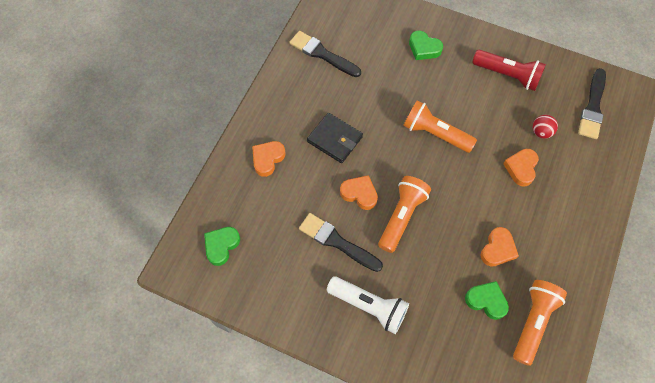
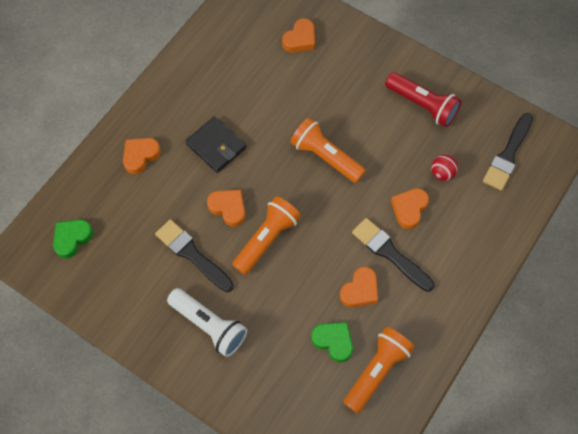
camera: 10 degrees right, 0 degrees up
(322, 54) = (225, 51): black brush -> black brush (390, 253)
(385, 34) = (300, 39): none -> orange heart
(424, 48) = (338, 61): green heart -> none

